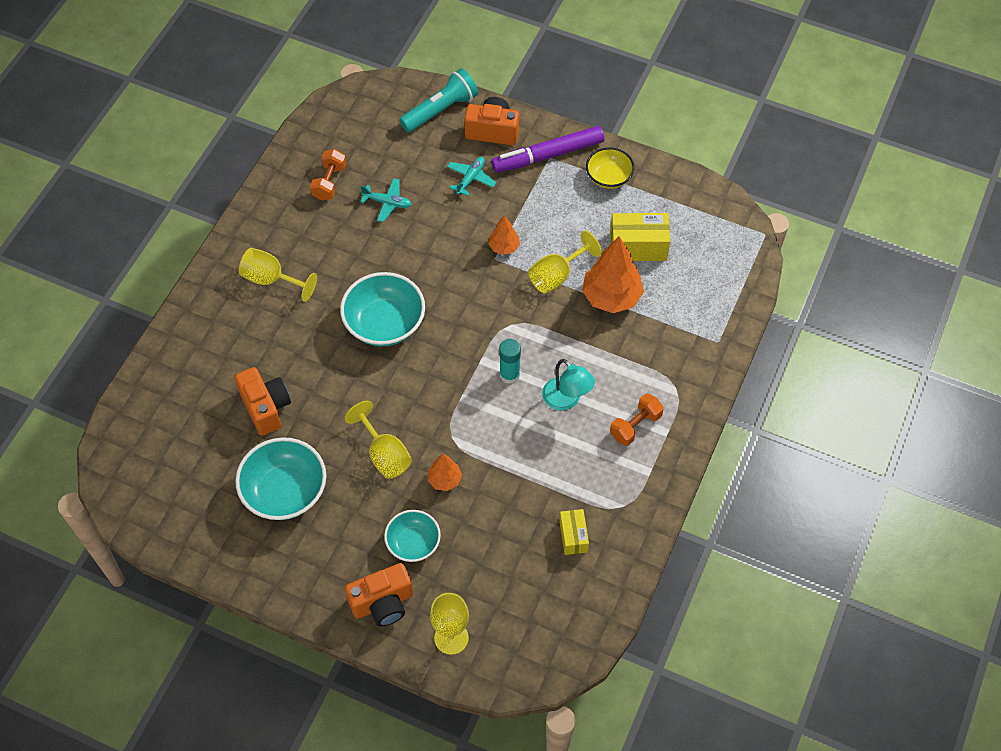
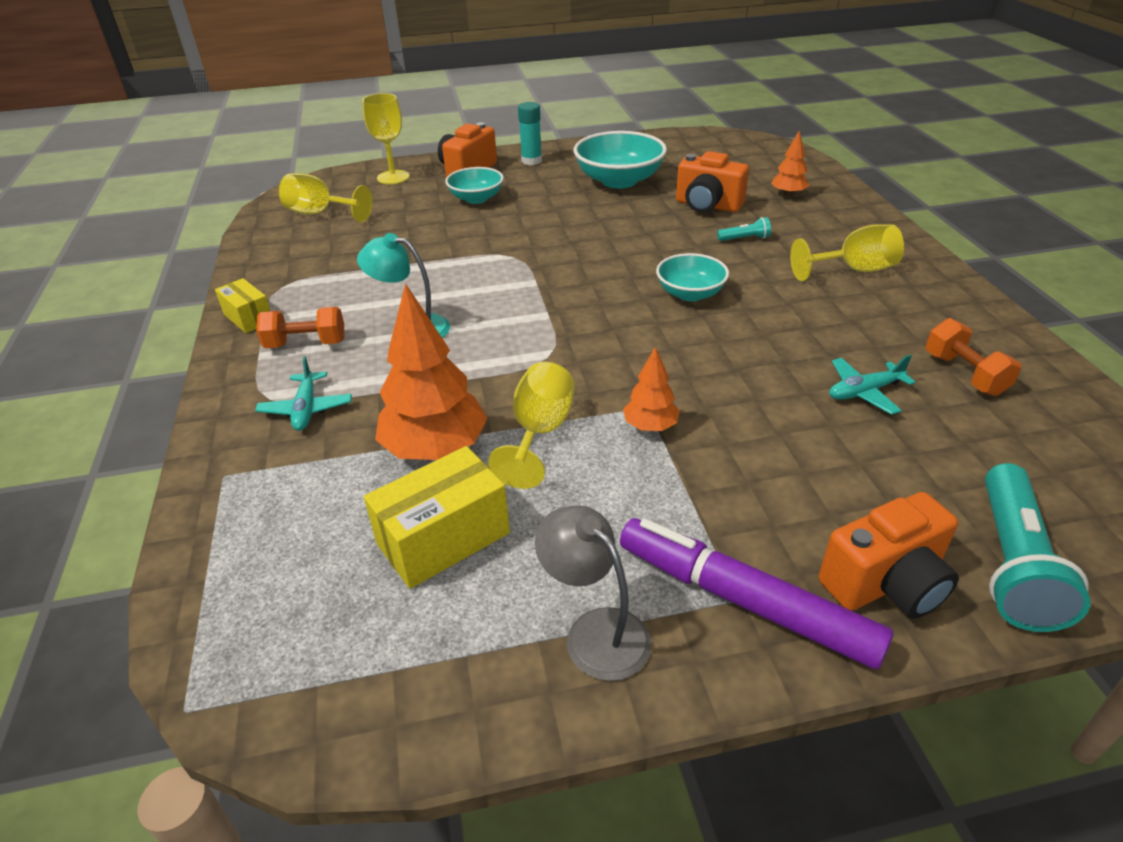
camera: 145 degrees right, 20 degrees down
(290, 352) = (744, 239): none -> turquoise flashlight
(384, 323) = (690, 293): turquoise bowl -> turquoise bowl, size x0.61
(384, 454) = (564, 224): yellow goblet -> yellow goblet (320, 213)
(444, 480) = (488, 233): orange tree -> orange tree (788, 194)
(471, 178) = (810, 484): turquoise plane -> turquoise plane (306, 409)
(509, 374) = (501, 318): turquoise glue stick -> turquoise glue stick (531, 161)
(548, 155) = (744, 601): purple marker -> purple marker turned 90 degrees counterclockwise
(573, 536) = (324, 252): yellow box -> yellow box (248, 318)
(609, 177) = (595, 631): yellow bowl -> grey lamp
(635, 426) = (306, 344): orange dumbbell -> orange dumbbell turned 75 degrees clockwise

